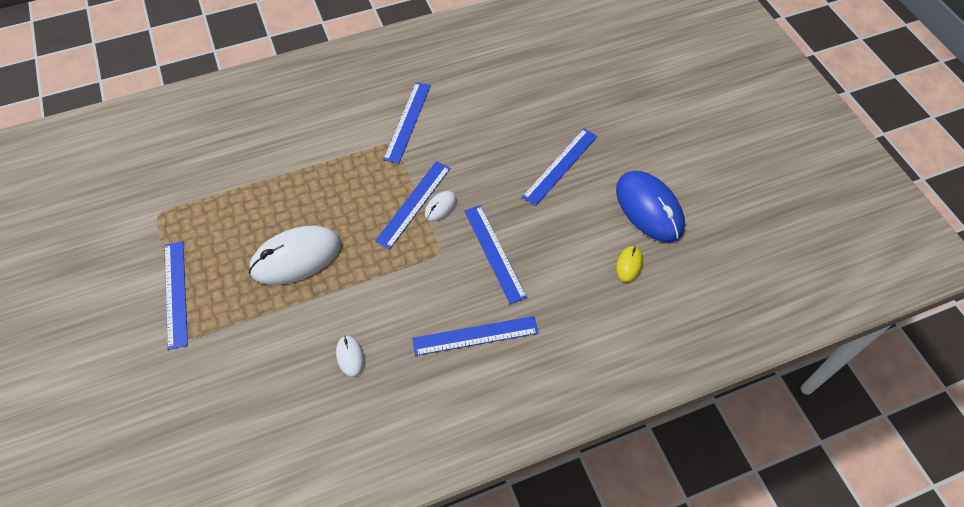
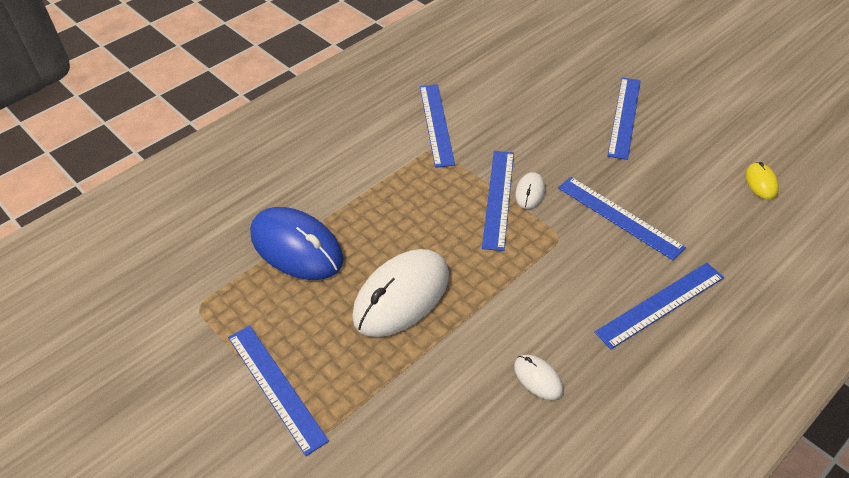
camera: 20 degrees left, 10 degrees down
(649, 208) = (739, 127): blue mouse -> blue mouse (296, 247)

